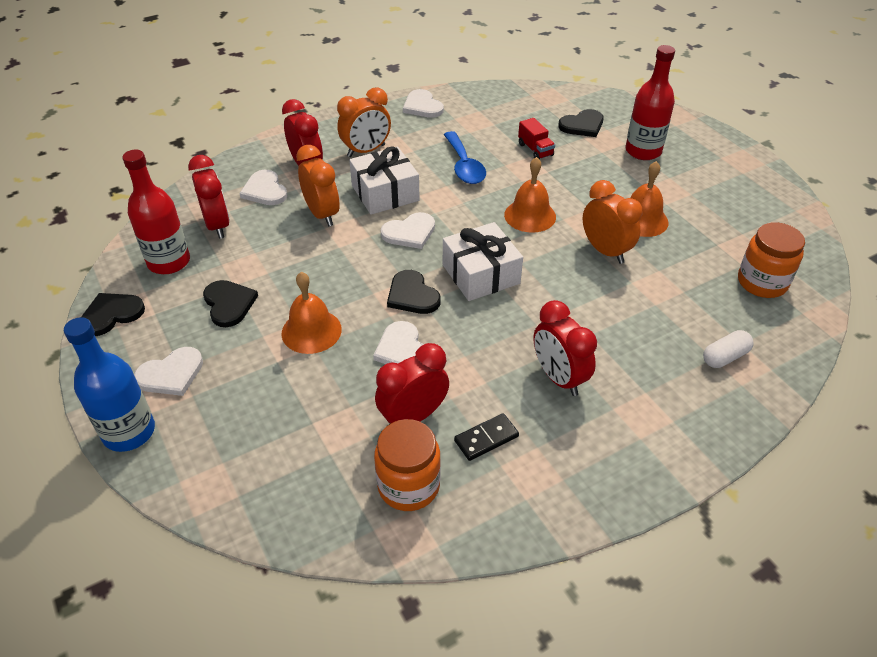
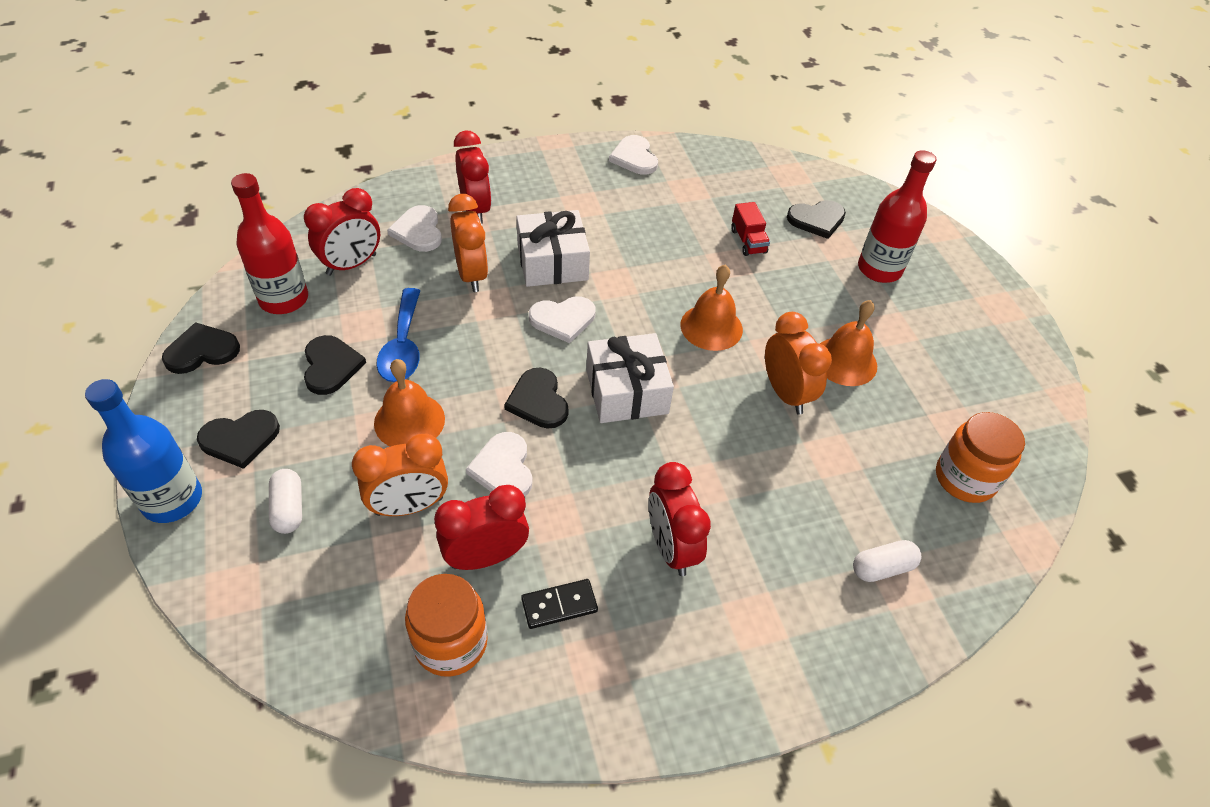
camera: 10 degrees right, 5 degrees up
(171, 374) = (240, 439): white heart -> black heart
(218, 225) = (351, 265): red clock -> red clock turned 60 degrees clockwise
(233, 417) = (288, 508): none -> white capsule
(366, 151) = (549, 203): orange clock -> orange clock (409, 506)
(464, 166) = (656, 246): blue spoon -> blue spoon (403, 346)

